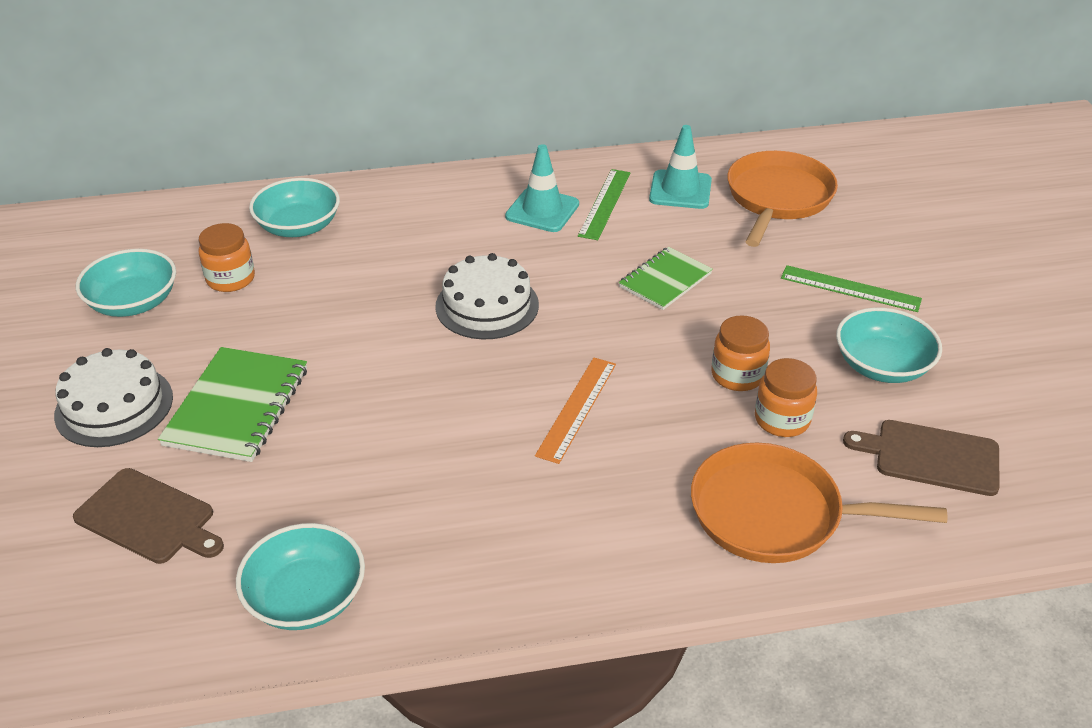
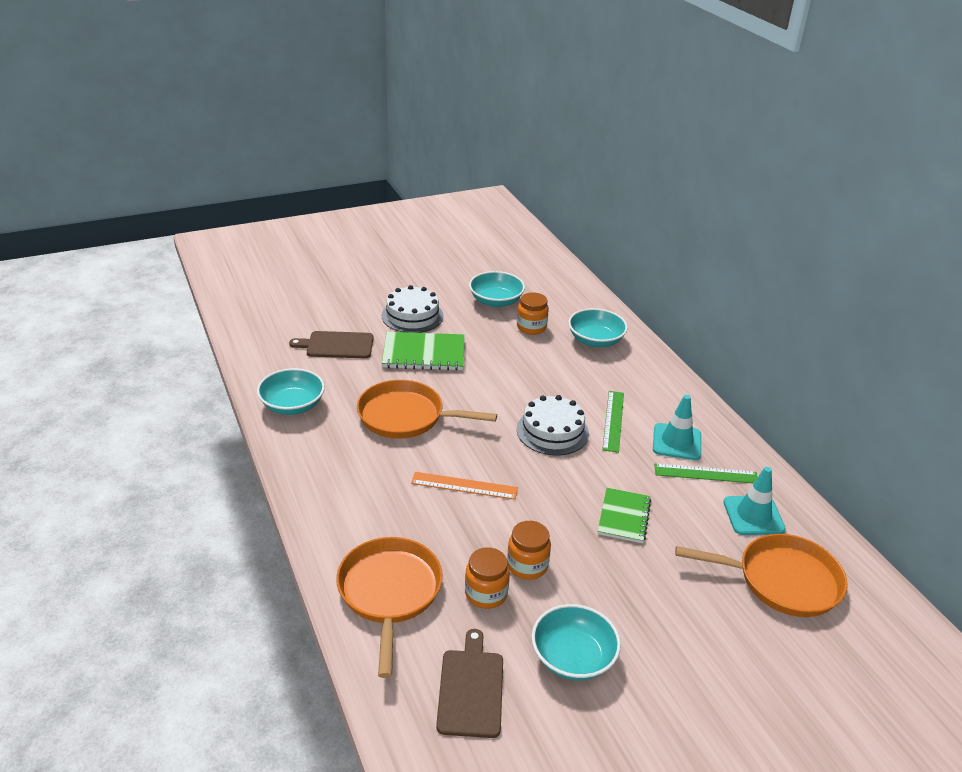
camera: 75 degrees right, 5 degrees down
(148, 518) = (337, 345): brown cutting board -> brown cutting board turned 75 degrees clockwise
(397, 449) = (406, 416): none -> orange pan
(665, 280) = (623, 517): green notebook -> green notebook turned 75 degrees clockwise
(850, 289) = (670, 635): green ruler -> green ruler (613, 420)

